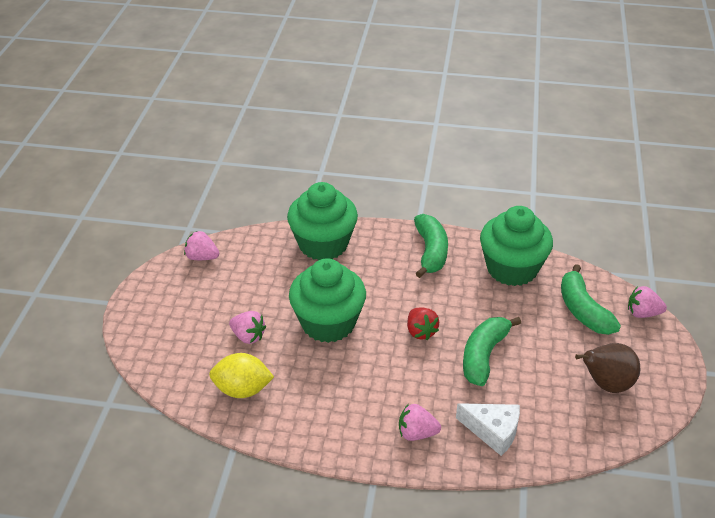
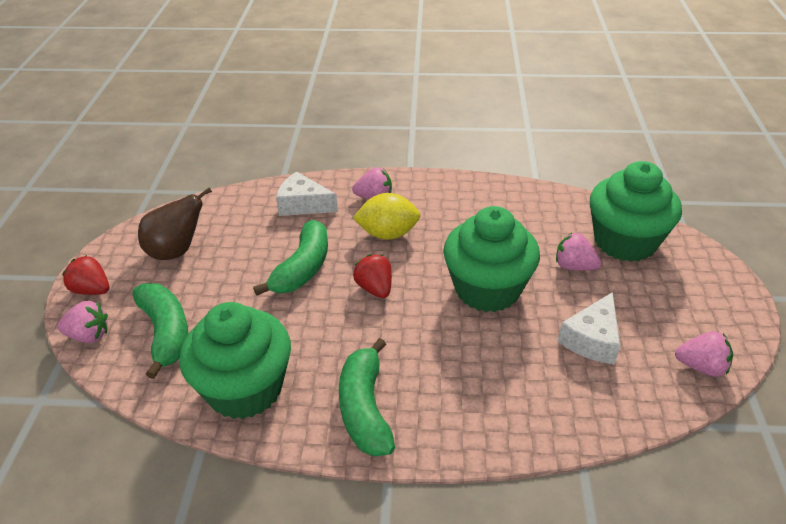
camera: 175 degrees right, 0 degrees up
(242, 390) = (552, 217): yellow lemon -> yellow lemon (388, 234)
(265, 280) = (592, 339): none -> white cheese
(323, 244) = (533, 407): green cupcake -> green cupcake (625, 242)
(664, 351) = (92, 290): none -> red strawberry

